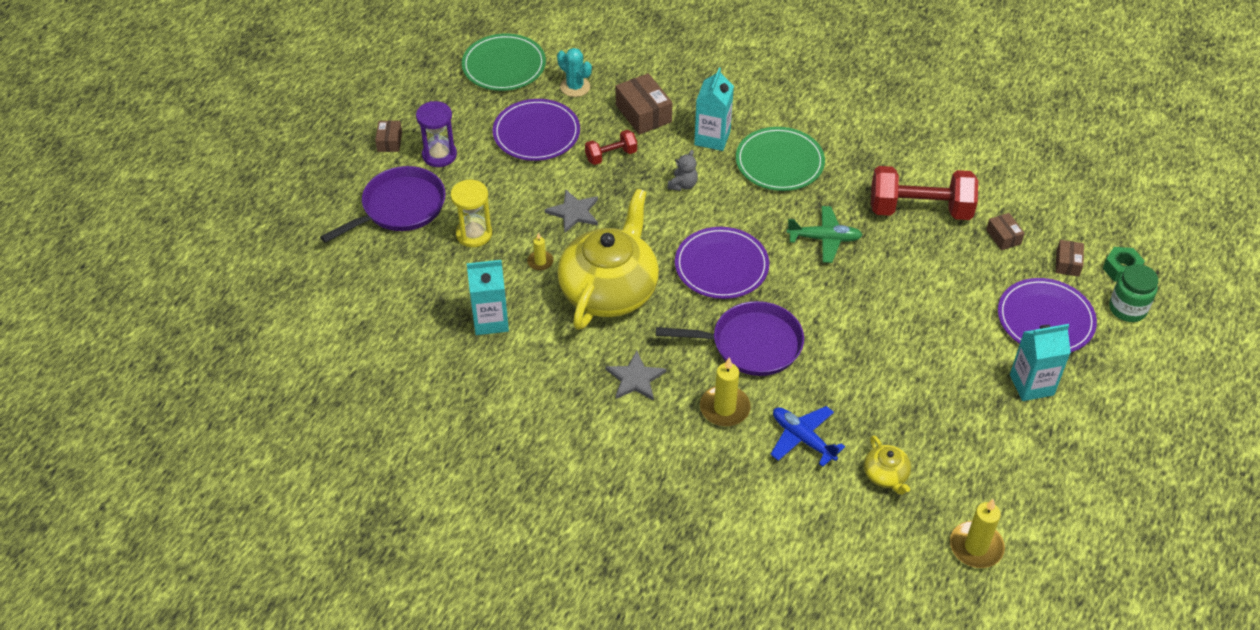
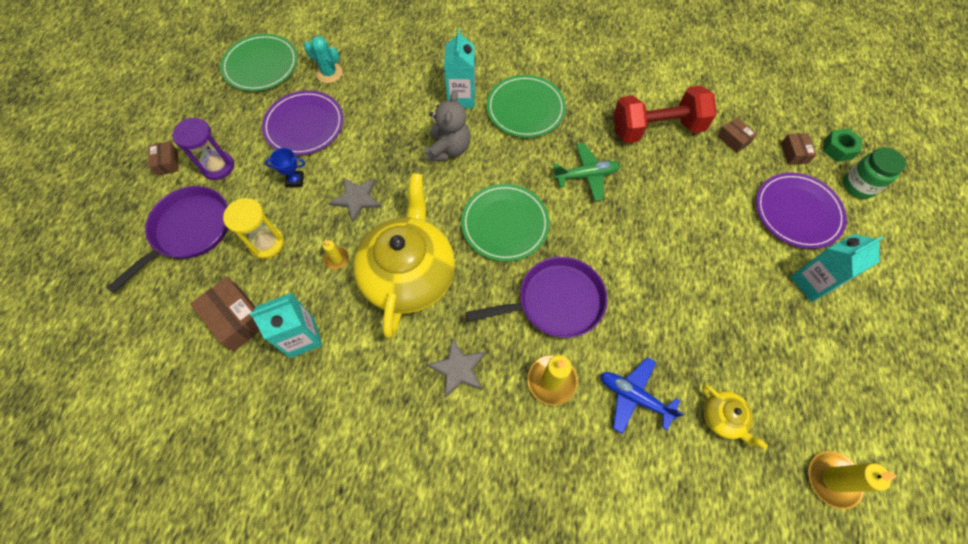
camera: 15 degrees left, 15 degrees up
(515, 183) = (295, 180): none -> blue trophy
(611, 156) = (377, 133): red dumbbell -> none
(643, 113) = (395, 86): brown box -> brown box (237, 319)
(683, 185) = (448, 149): grey teddy bear -> grey teddy bear, size x1.71
(721, 266) = (505, 224): purple plate -> green plate

